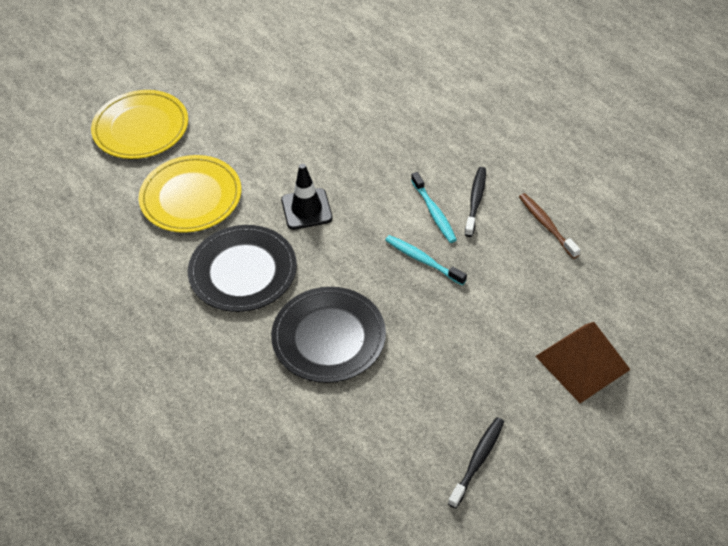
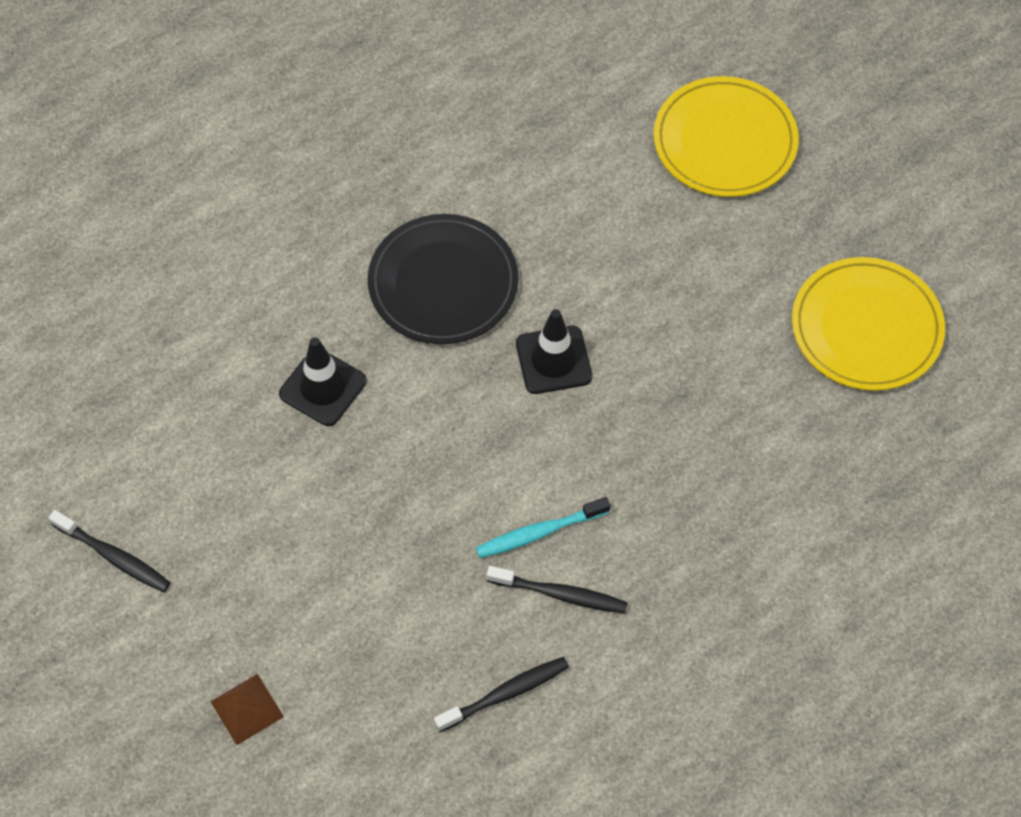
camera: 90 degrees right, 10 degrees up
(191, 197) = (583, 213): yellow plate -> yellow plate (866, 328)
(328, 337) = (323, 387): black plate -> black traffic cone
(423, 260) = (447, 511): turquoise toothbrush -> none
(546, 225) = (505, 694): brown toothbrush -> black toothbrush
(582, 362) = (247, 709): brown pyramid -> brown pyramid, size x0.56

